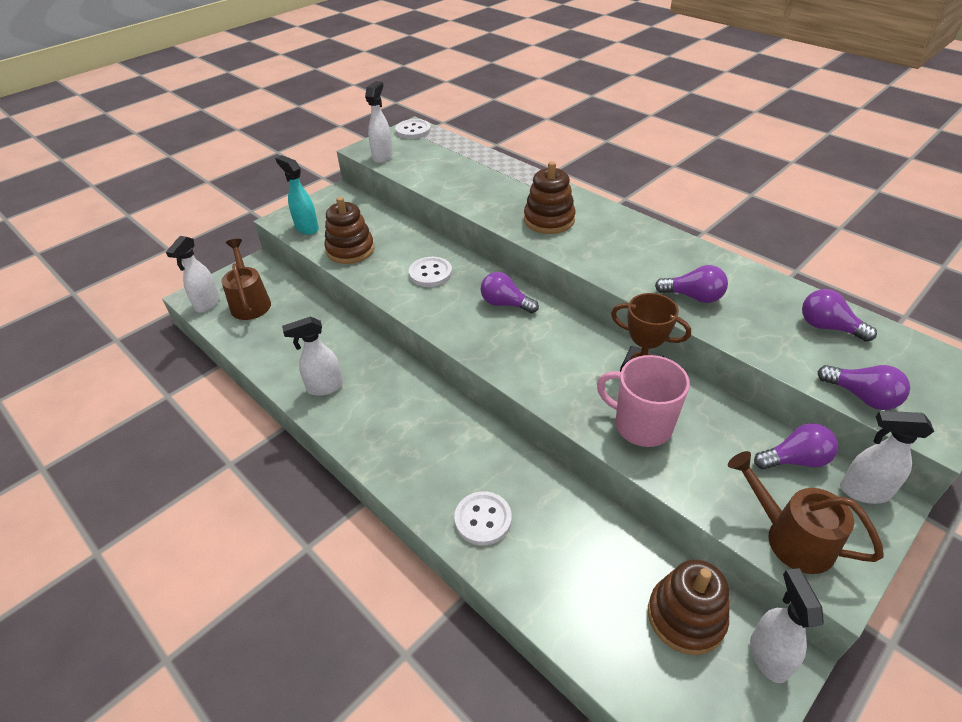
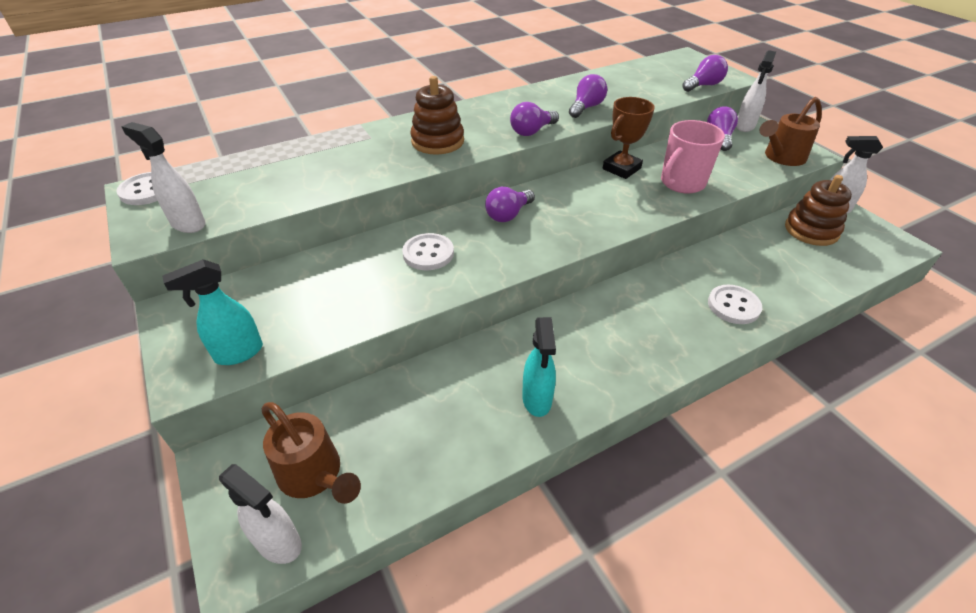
camera: 75 degrees left, 0 degrees up
(250, 302) = (315, 476): brown watering can -> brown watering can turned 135 degrees counterclockwise
(324, 387) = (537, 400): white spray bottle -> turquoise spray bottle
(350, 250) = (332, 313): brown stacking toy -> none
(828, 327) = (636, 76): purple light bulb -> purple light bulb (532, 131)

